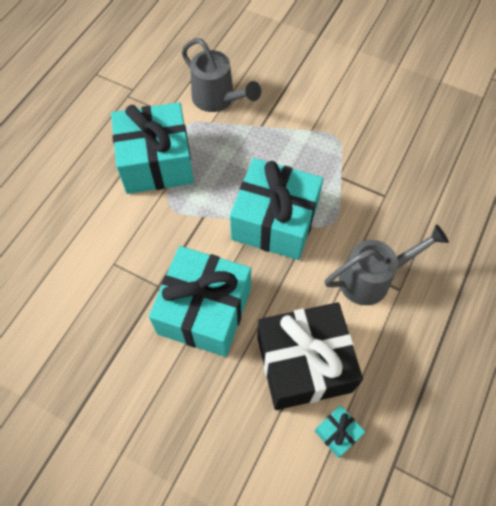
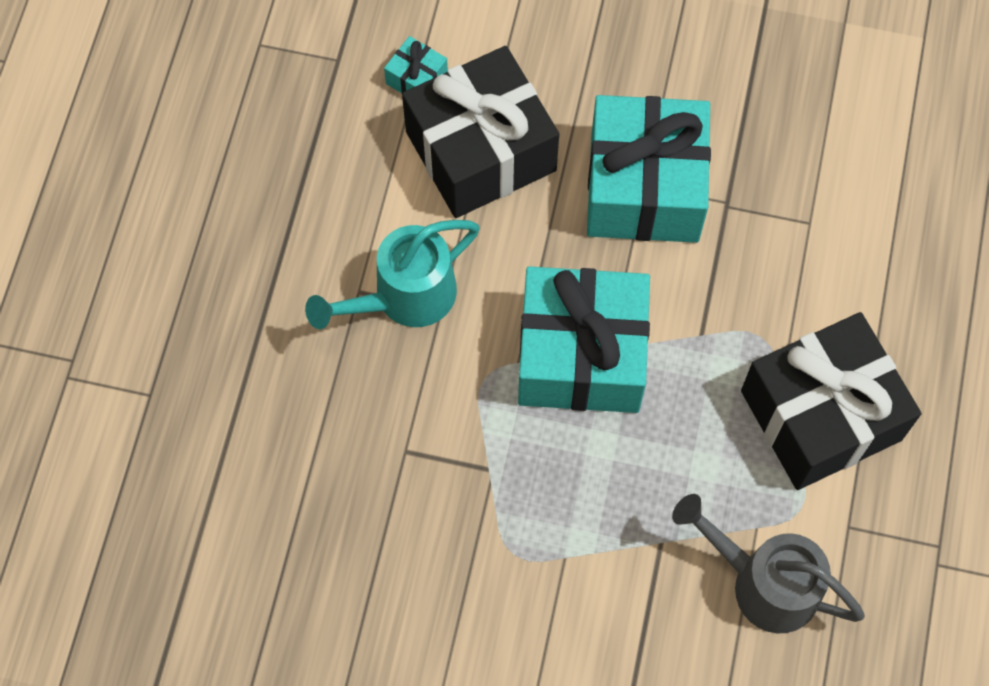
camera: 165 degrees right, 5 degrees up
(156, 162) = (820, 415): turquoise gift -> black gift
(372, 279) = (404, 297): grey watering can -> turquoise watering can

